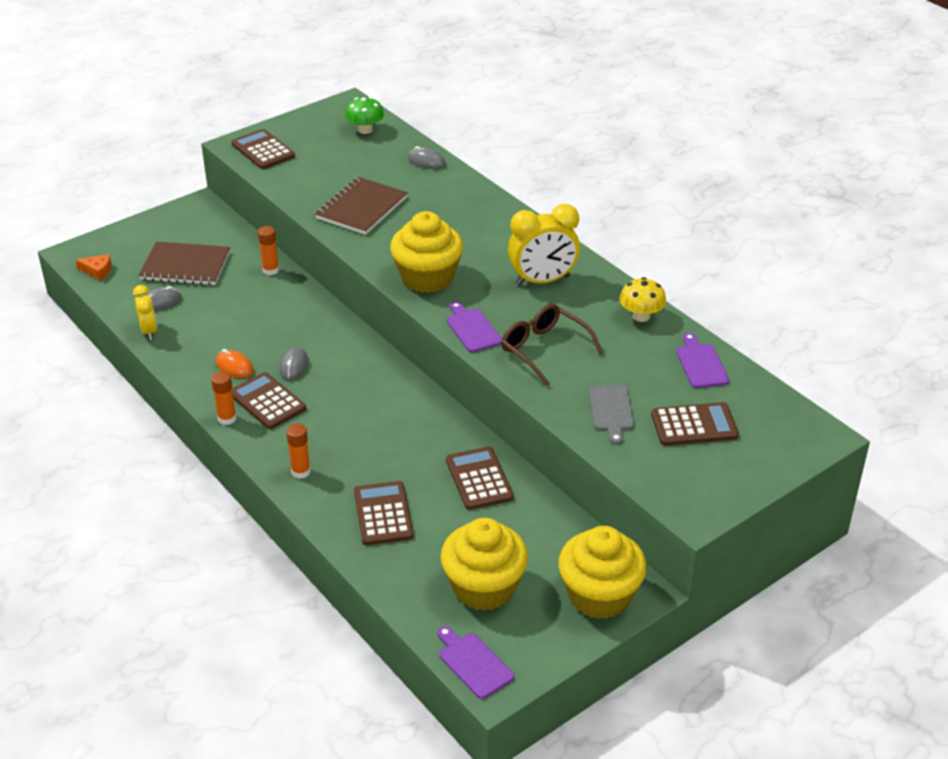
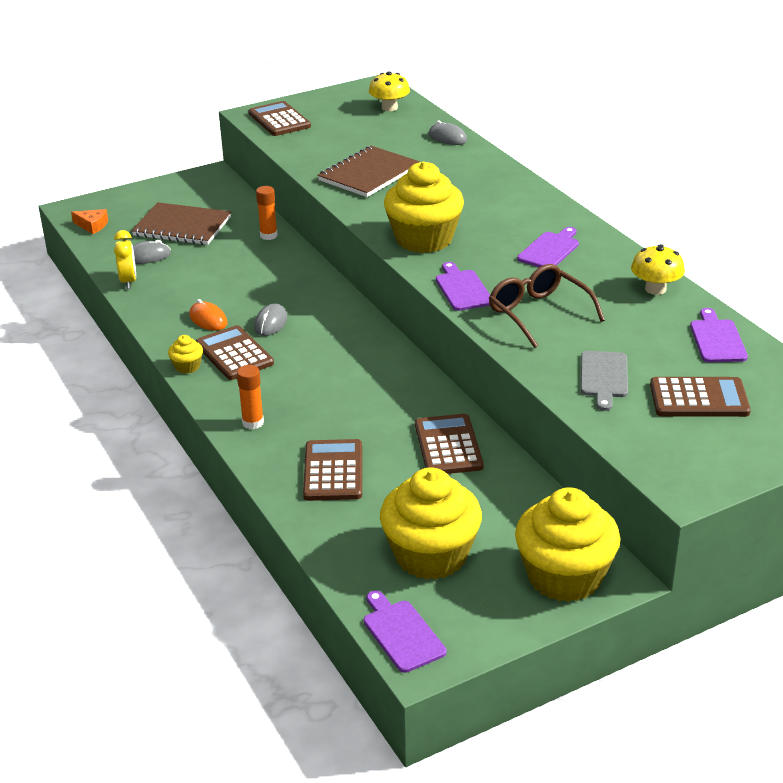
camera: 10 degrees right, 5 degrees down
(227, 418) = (187, 366): orange glue stick -> yellow cupcake
(365, 129) = (389, 108): green mushroom -> yellow mushroom
(542, 281) = (550, 250): yellow clock -> purple cutting board

